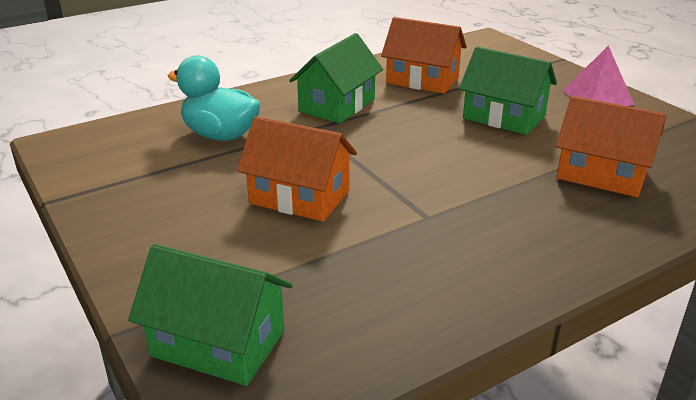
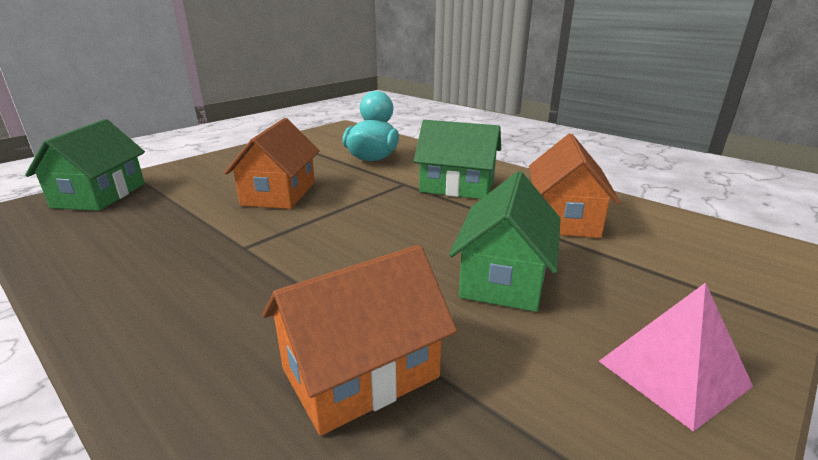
camera: 75 degrees right, 5 degrees down
(602, 174) = (360, 373): orange house -> orange house turned 45 degrees clockwise

